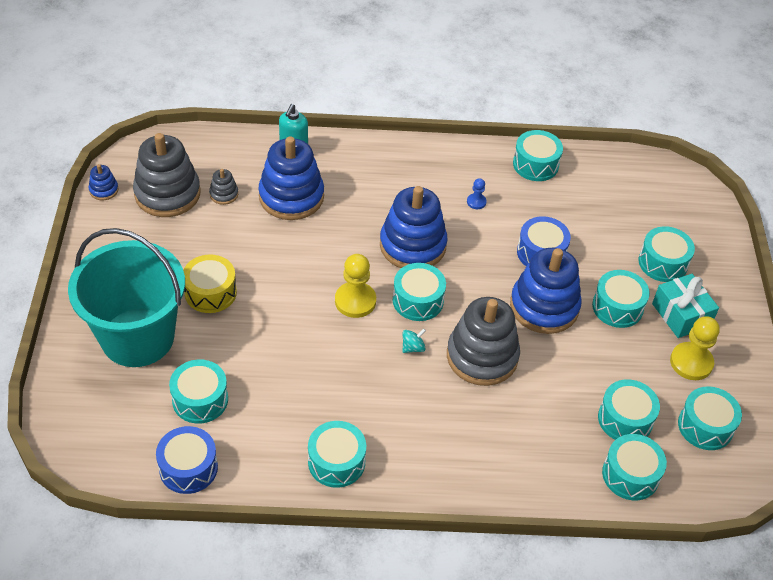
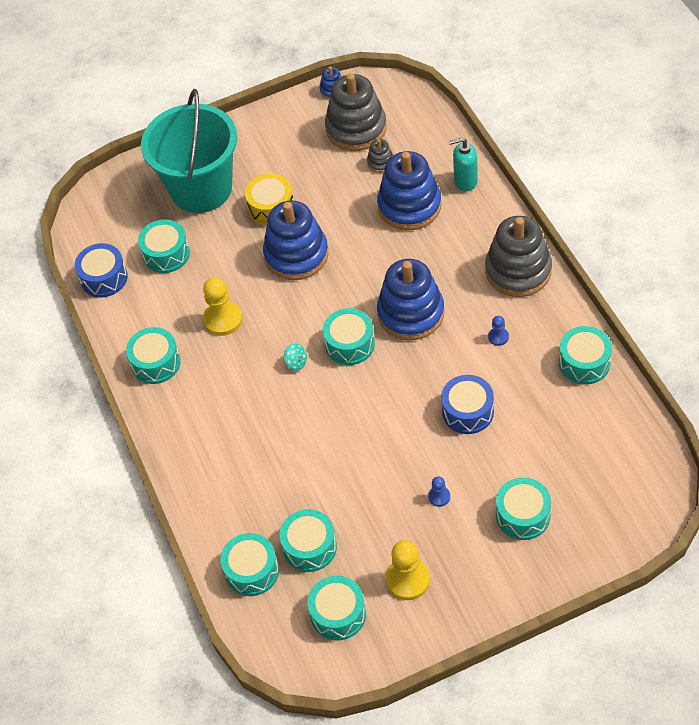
camera: 75 degrees right, 5 degrees up
(355, 301) = (321, 302): yellow pawn -> yellow pawn (223, 319)
(482, 356) = (316, 415): grey stacking toy -> grey stacking toy (518, 271)
(544, 306) = (402, 439): blue stacking toy -> blue stacking toy (296, 255)
(617, 307) = (439, 497): turquoise drum -> blue pawn
(681, 315) = (463, 553): turquoise gift -> none

